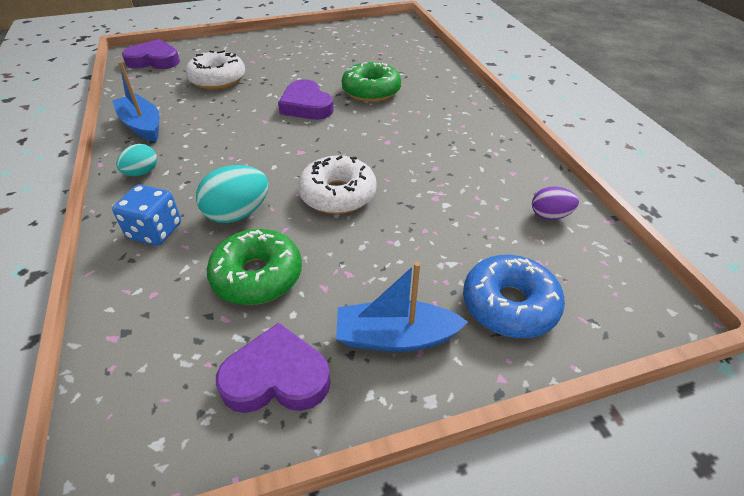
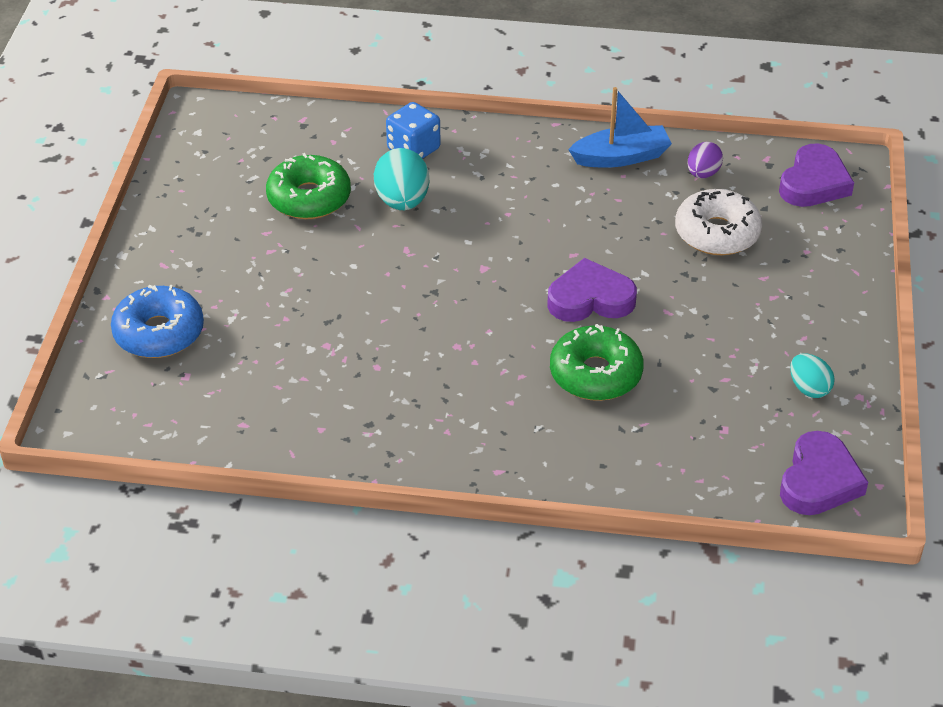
camera: 115 degrees right, 0 degrees up
(142, 173) = (518, 149): turquoise egg -> turquoise egg (809, 388)
(276, 377) = (202, 188): purple heart -> purple heart (819, 480)
(338, 194) = (384, 275): white donut -> none
(395, 337) = (185, 255): blue boat -> none
(550, 215) = (233, 420): purple egg -> purple egg (703, 173)

